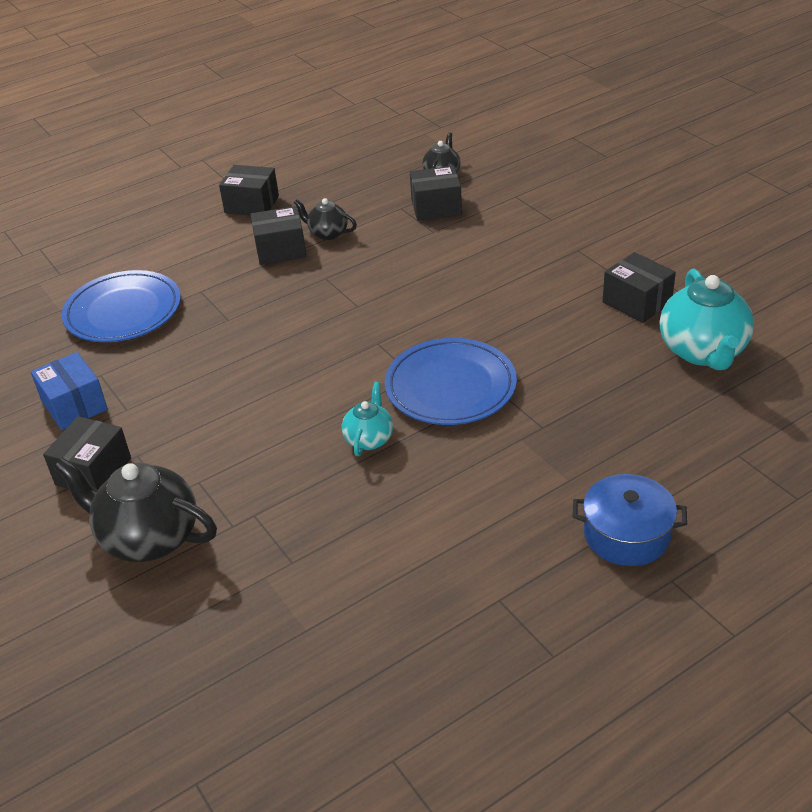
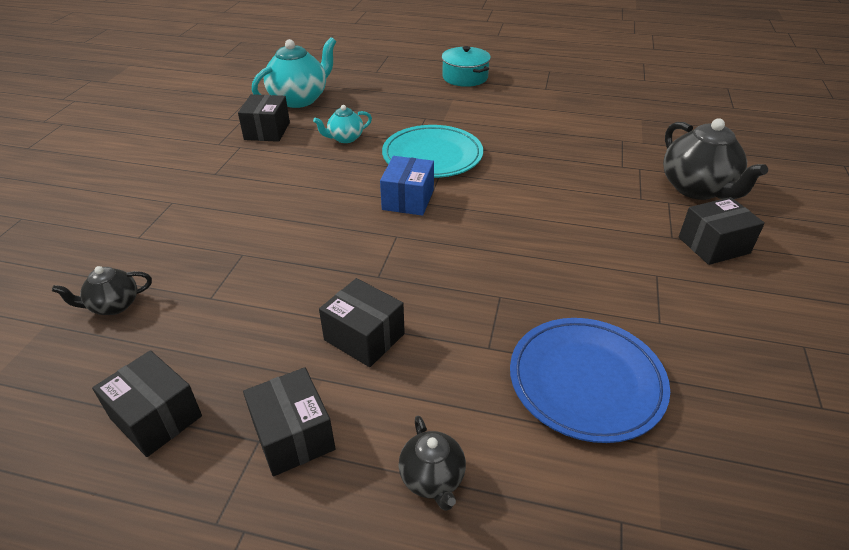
camera: 135 degrees left, 0 degrees up
(74, 405) = (702, 307): blue box -> blue box (408, 199)
(327, 233) = (303, 321): black teapot -> black teapot (432, 479)
(369, 439) = (514, 160): turquoise teapot -> turquoise teapot (345, 138)
(436, 207) = (193, 274): black box -> black box (156, 417)
(450, 387) = (432, 156): blue plate -> turquoise plate
(626, 534) = (465, 77): blue pot -> turquoise pot

